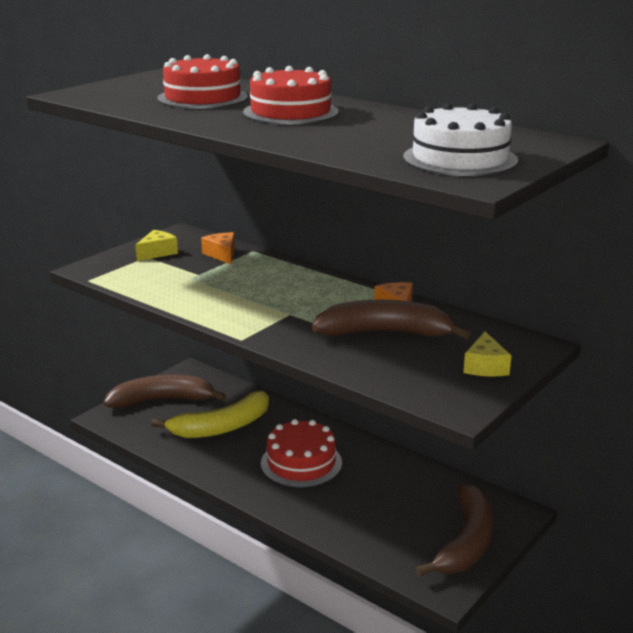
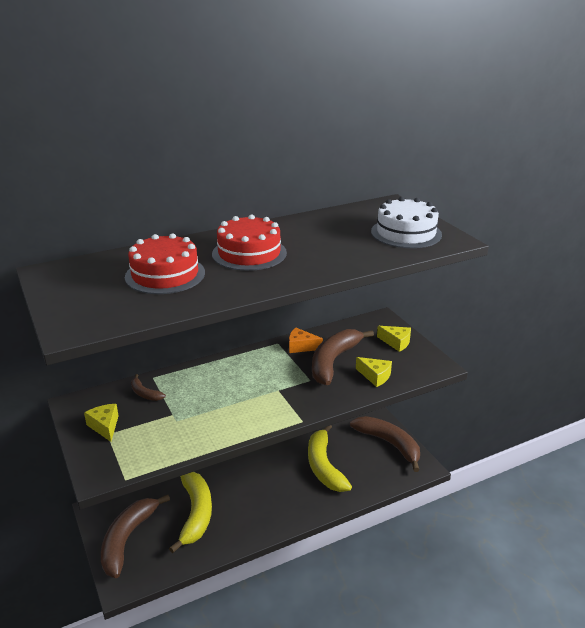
camera: 65 degrees left, 5 degrees up
(222, 254) = (145, 393): orange cheese -> brown banana
(301, 463) = (270, 485): red cake -> none
(368, 494) = (324, 466): none -> yellow banana
(380, 366) = (375, 376): none -> yellow cheese

